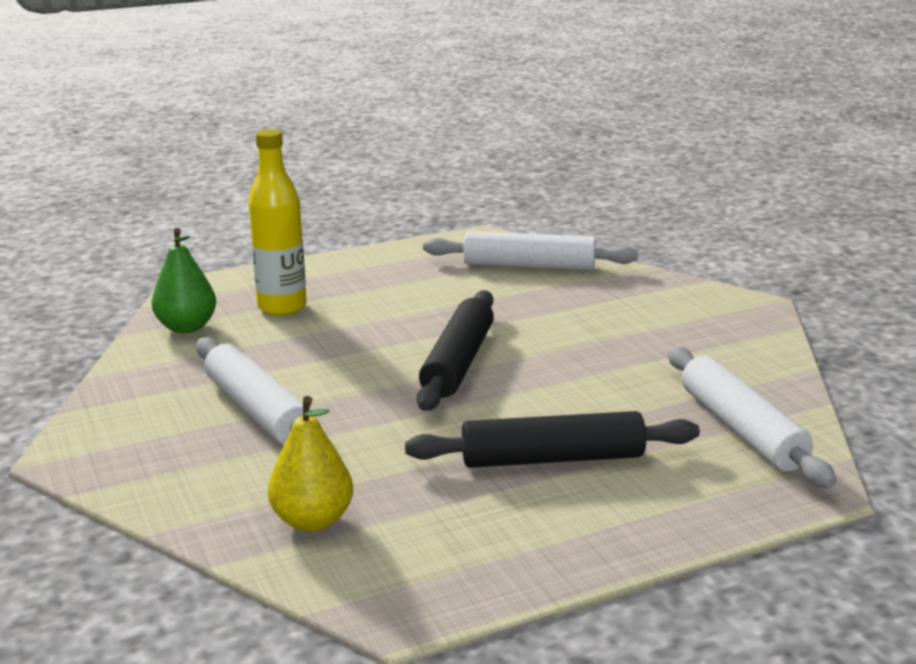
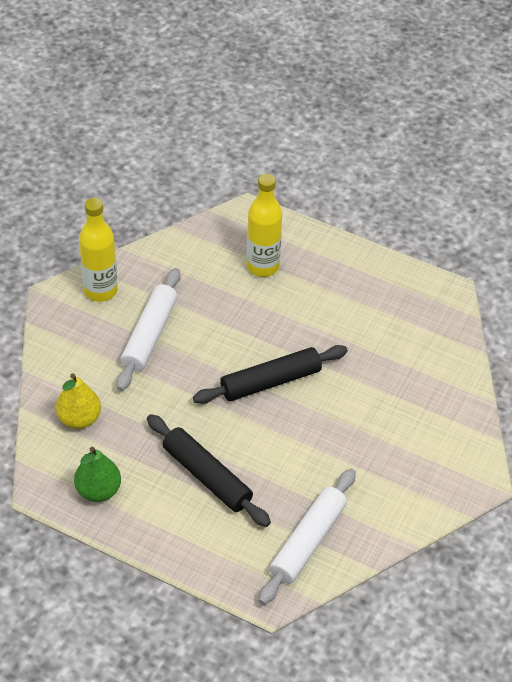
camera: 50 degrees right, 25 degrees up
(125, 417) = (100, 291): none -> yellow bottle
(187, 327) = (203, 245): green pear -> green pear (98, 491)
(529, 266) = (429, 340): white rolling pin -> none

